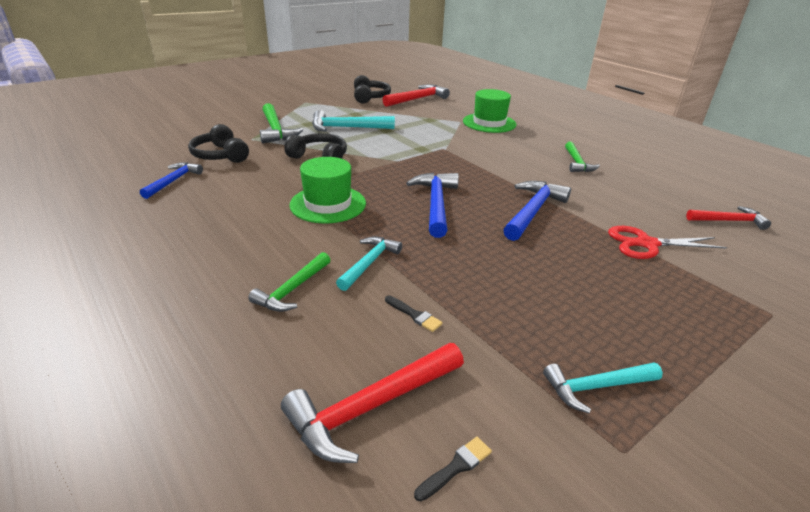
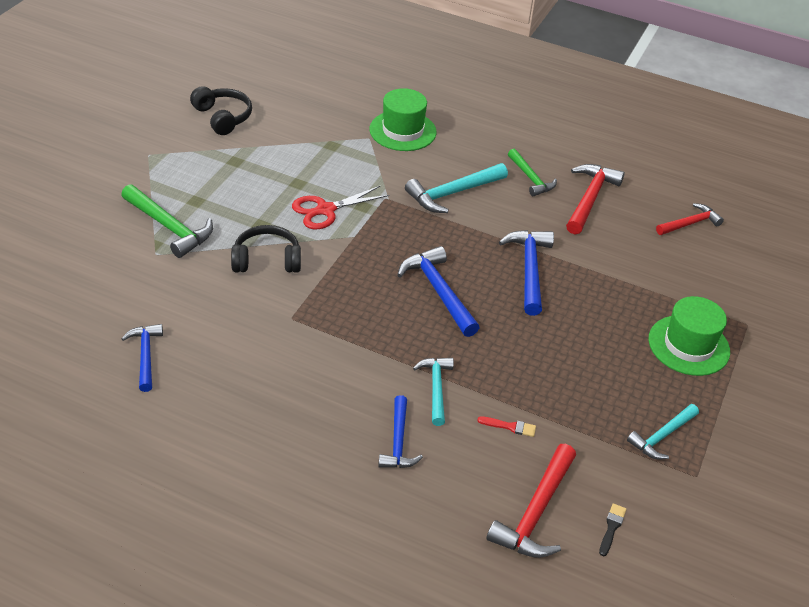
camera: 30 degrees left, 10 degrees up
(220, 155) = (151, 296): black headphones -> none
(292, 289) = (398, 441): green hammer -> blue hammer
(328, 204) = (339, 329): green hat -> green hat (688, 345)
(347, 128) = (250, 194): turquoise hammer -> turquoise hammer (453, 193)
(414, 315) = (510, 426): black brush -> red brush
(417, 99) = (285, 103): red hammer -> red hammer (590, 199)
(647, 244) = (638, 279): red scissors -> red scissors (326, 210)

